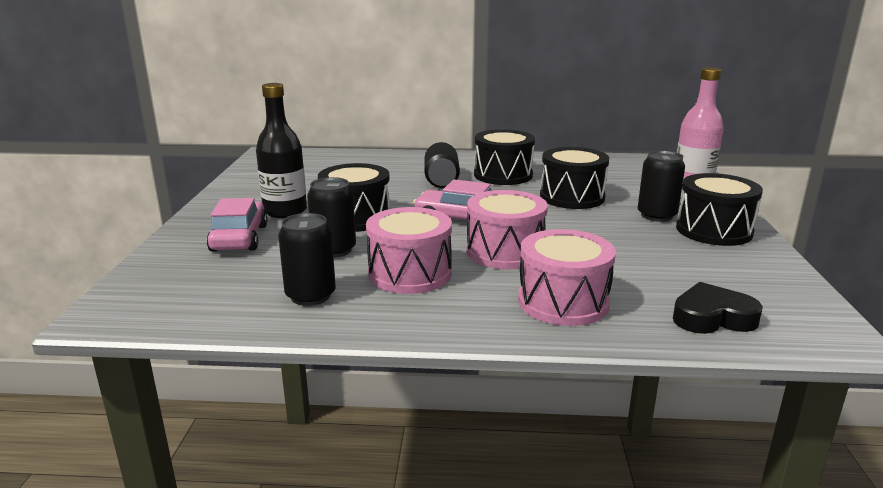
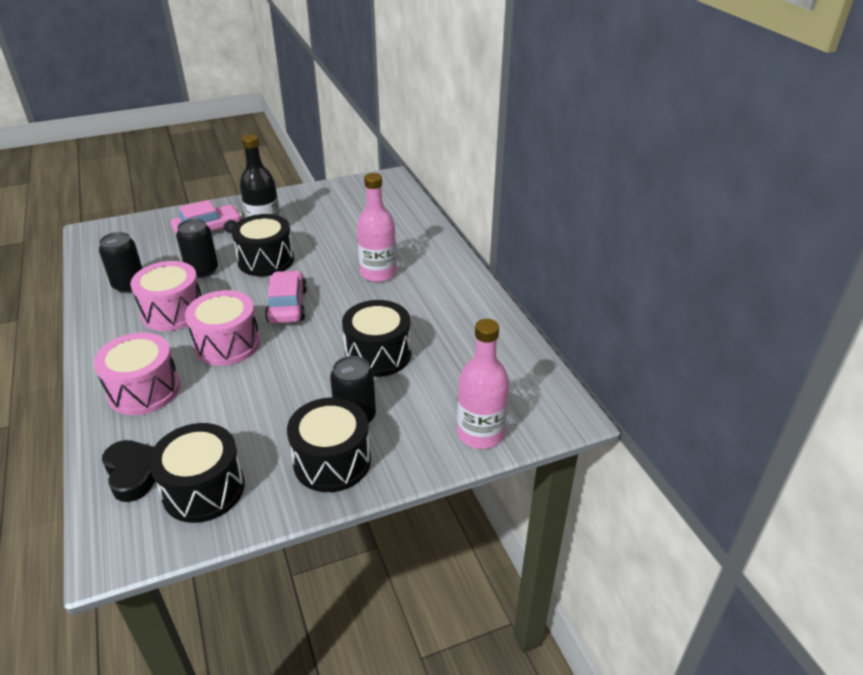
camera: 65 degrees right, 15 degrees up
(441, 180) = (378, 273): black can -> pink bottle
(503, 175) = (416, 302): black drum -> black drum (203, 489)

